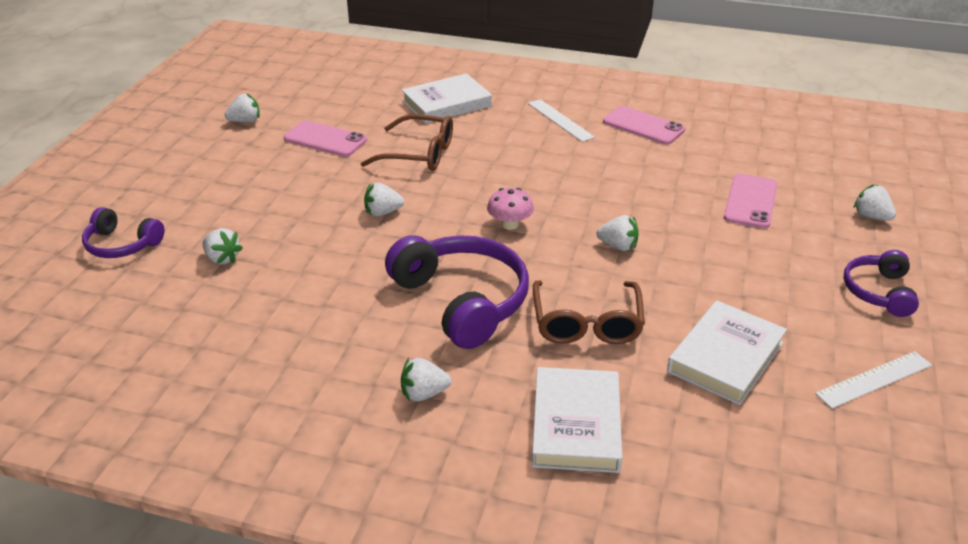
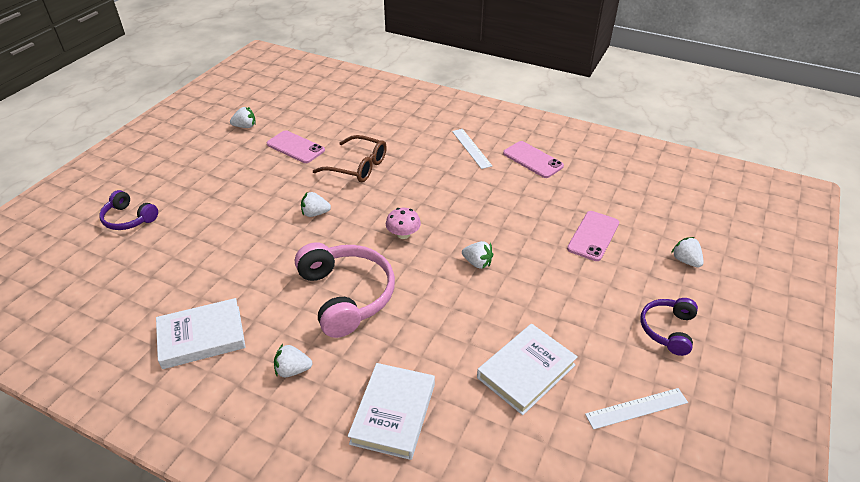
camera: 10 degrees right, 5 degrees up
(222, 258) = (192, 238): white strawberry -> none
(446, 104) = (392, 126): white book -> white book (202, 337)
(461, 301) = (346, 295): purple headphones -> pink headphones
(586, 323) = (431, 327): brown glasses -> none

